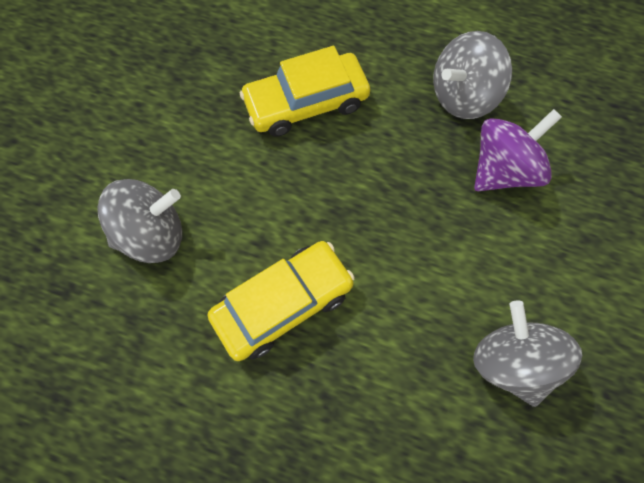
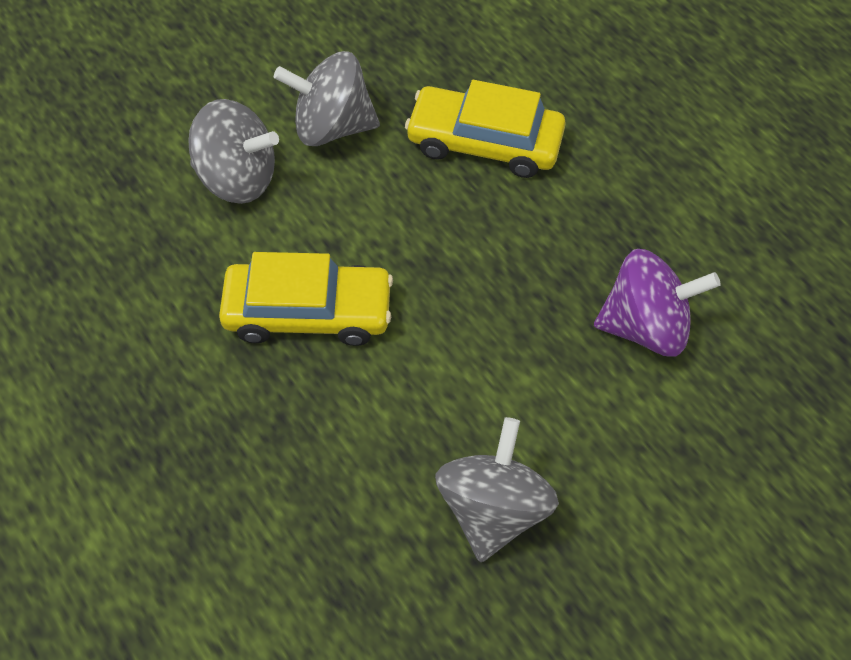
camera: 35 degrees right, 10 degrees down
(463, 96) = (663, 228): grey spinning top -> grey spinning top (332, 126)

